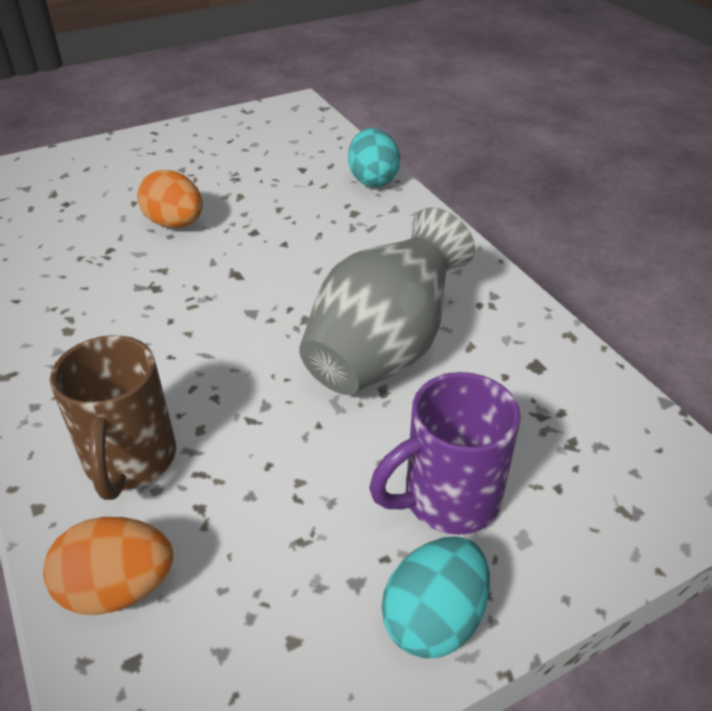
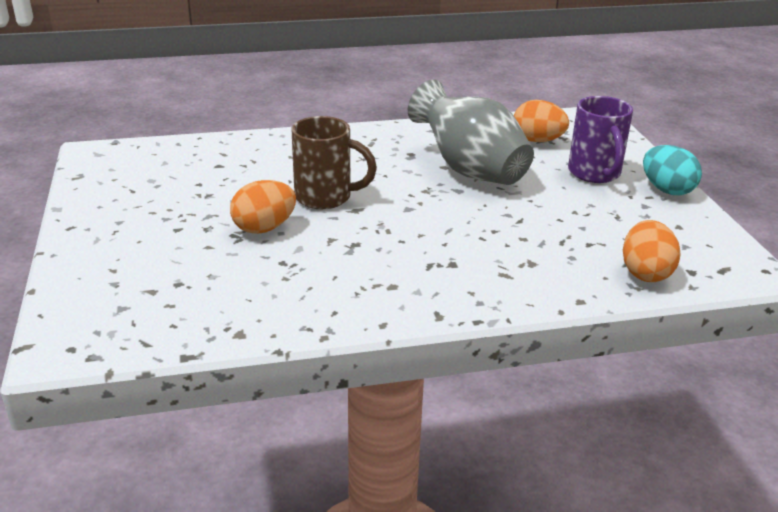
camera: 75 degrees left, 10 degrees down
(130, 461) = (546, 264): brown mug -> brown mug (326, 197)
(373, 180) = (262, 141): turquoise egg -> none
(534, 411) = (537, 140): none -> orange egg

